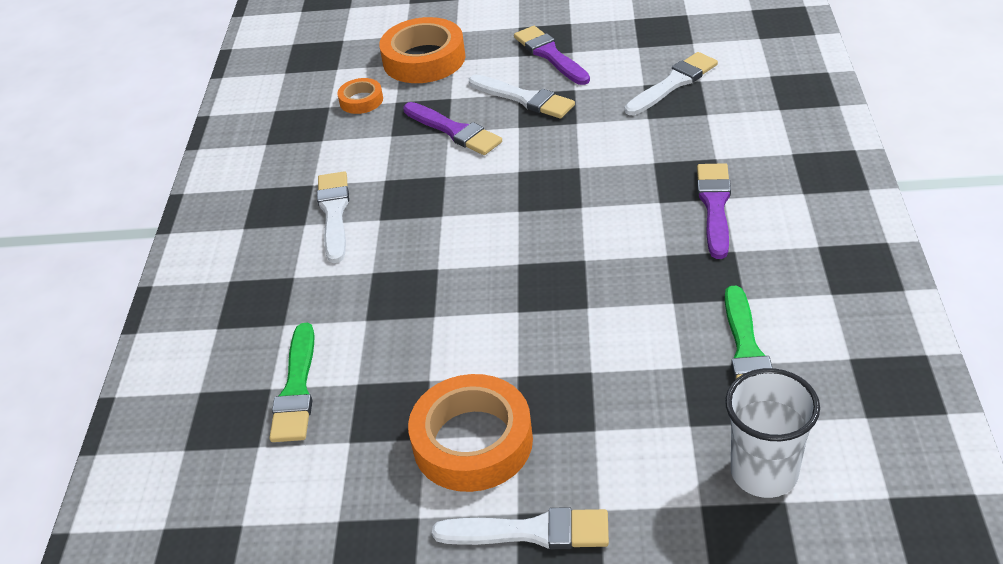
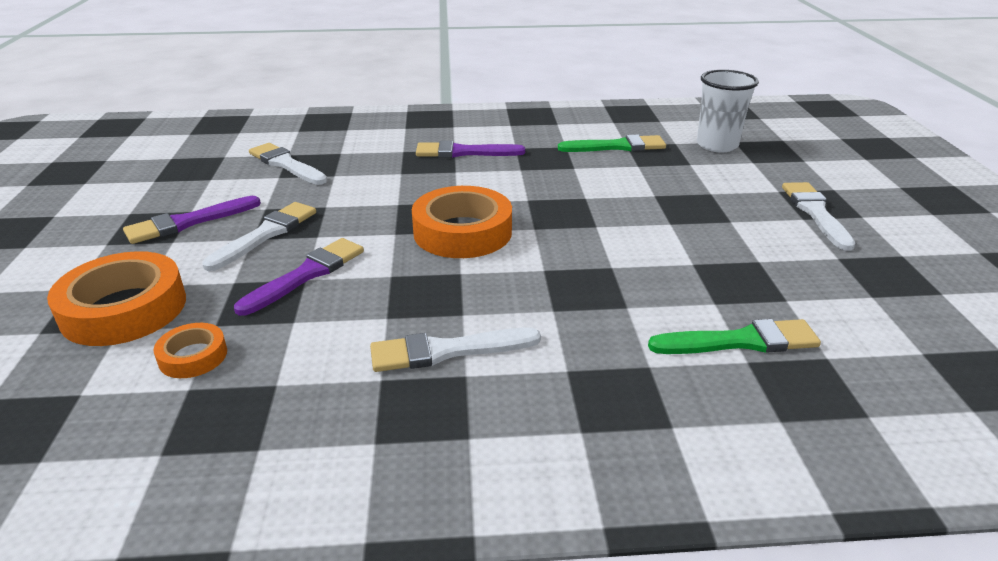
camera: 100 degrees left, 10 degrees down
(472, 441) = (749, 239): orange tape -> orange tape (462, 232)

